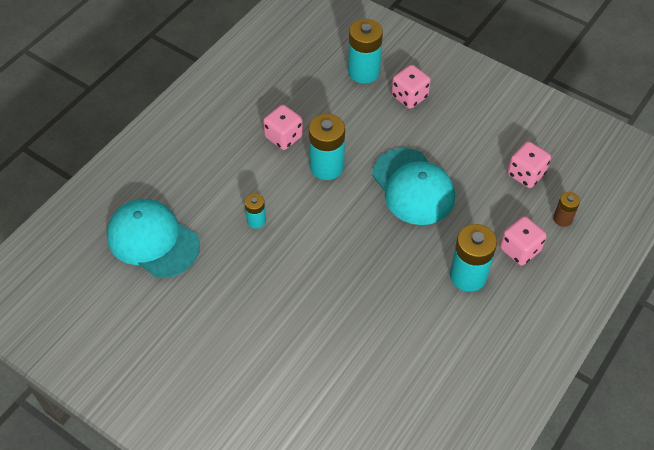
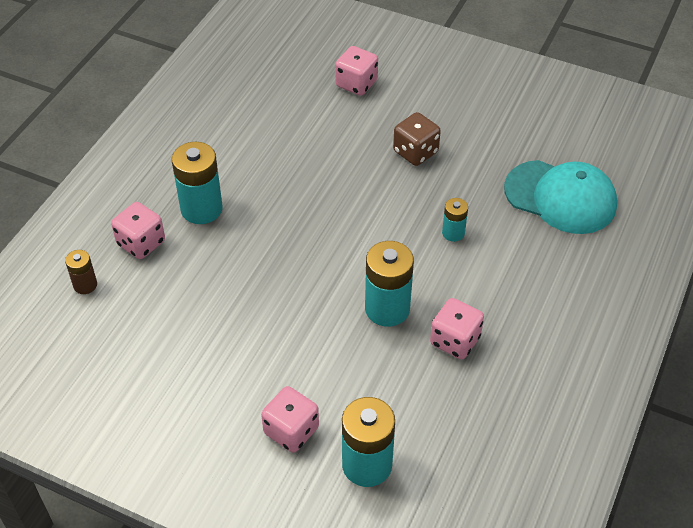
camera: 170 degrees right, 5 degrees down
(263, 307) = (415, 152): none -> brown dice
(413, 187) = (272, 298): turquoise cap -> none
(526, 174) = (126, 335): pink dice -> pink dice (356, 84)

